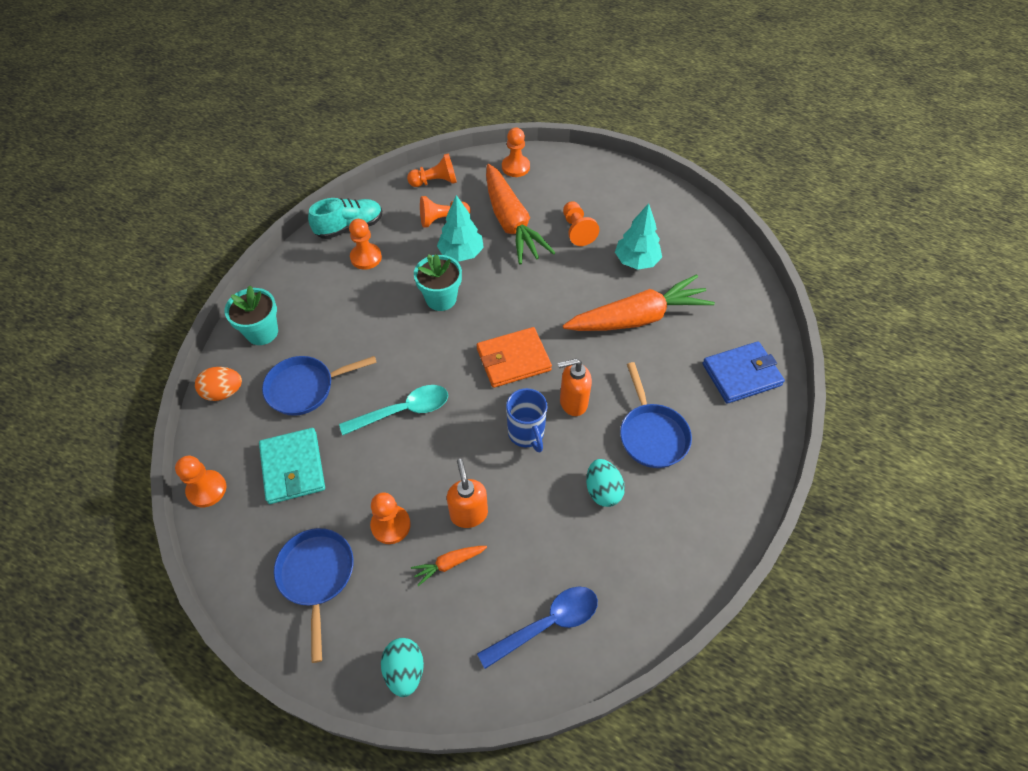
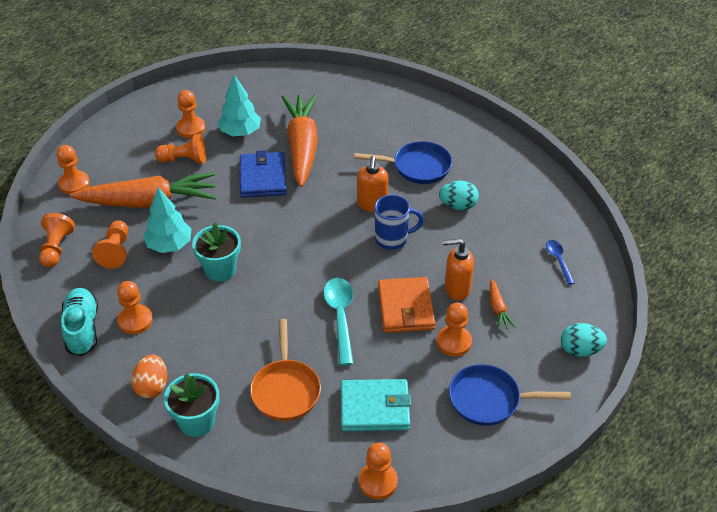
camera: 75 degrees left, 10 degrees down
(223, 392) = (264, 461): orange egg -> orange egg (152, 386)
(305, 388) = (285, 390): blue pan -> orange pan
(513, 360) = (313, 232): orange wallet -> orange wallet (406, 307)
(546, 624) = (558, 260): blue spoon -> blue spoon, size x0.57
(624, 222) = (190, 128): none -> orange pawn
(741, 374) = (381, 106): blue wallet -> blue wallet (263, 177)

